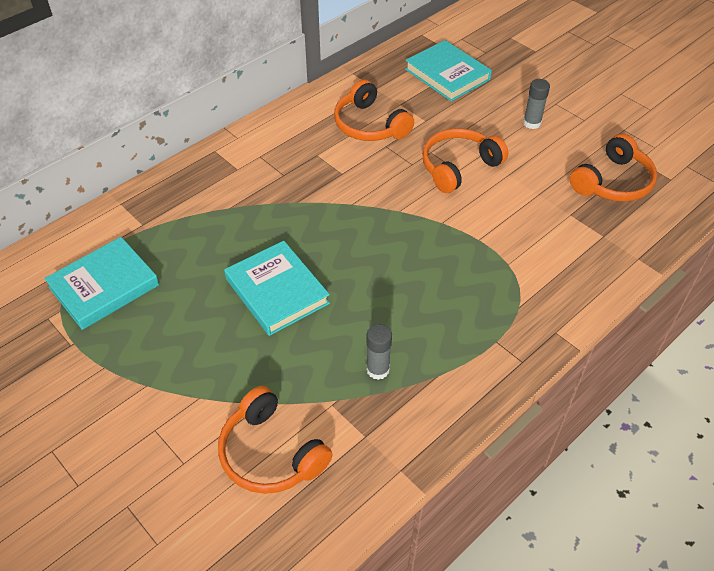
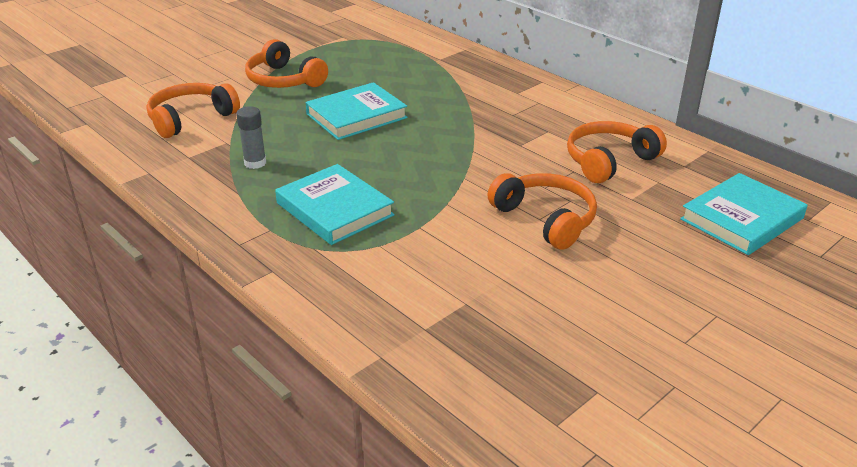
camera: 90 degrees right, 15 degrees down
(104, 286) = (371, 51): turquoise book -> turquoise book (334, 209)
(532, 123) = (657, 286): grey glue stick -> none
(613, 182) = (538, 354): orange headphones -> orange headphones (284, 80)

